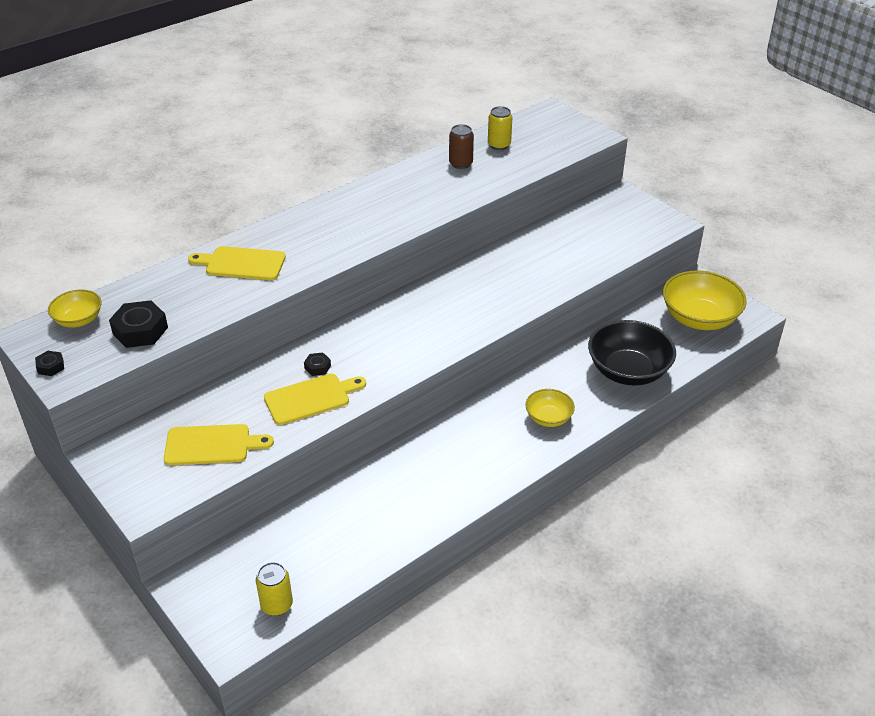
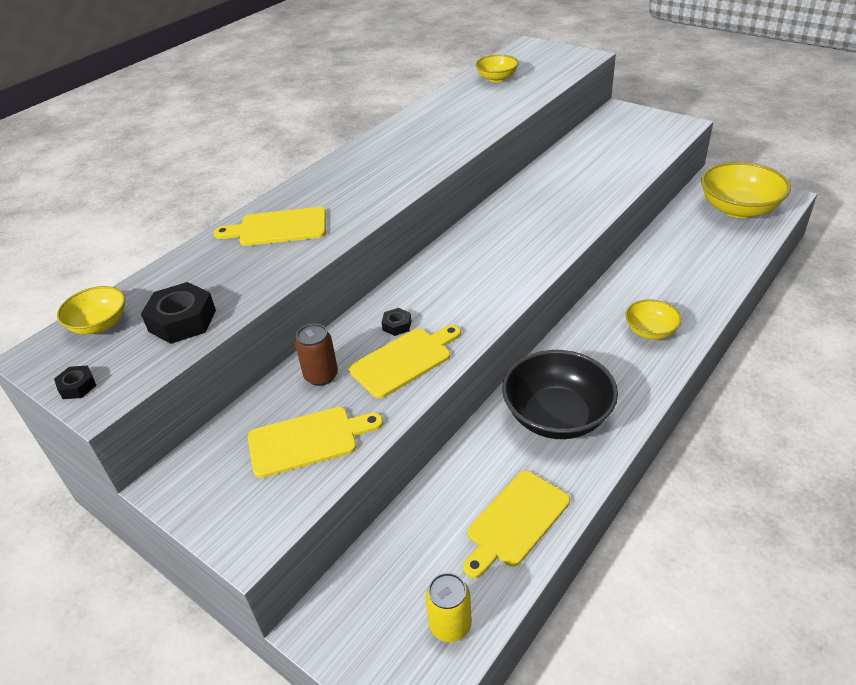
camera: 10 degrees left, 0 degrees up
(358, 545) = (515, 521): none -> yellow cutting board
(460, 164) = (468, 99): brown can -> brown can (321, 376)
(499, 145) = (497, 78): yellow can -> yellow bowl
(628, 371) = (702, 269): black bowl -> black bowl (557, 416)

